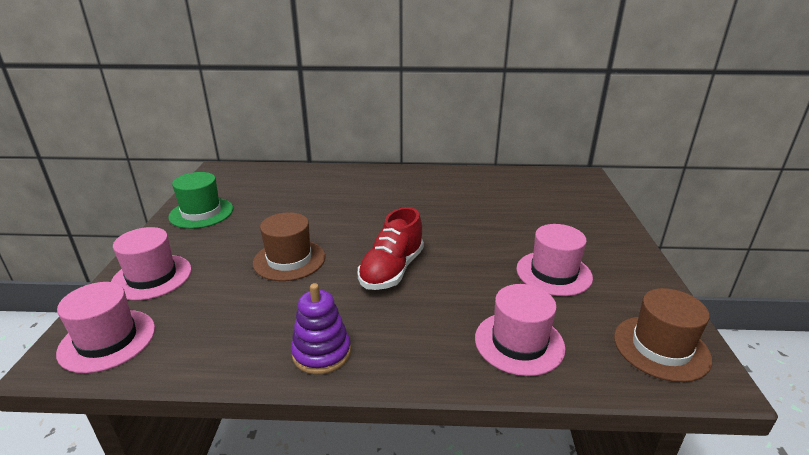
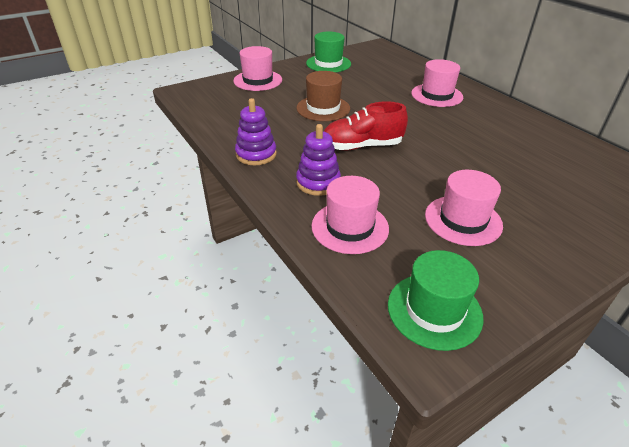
camera: 55 degrees right, 10 degrees up
(107, 340) = (203, 94): pink hat -> pink hat (436, 95)
(426, 329) = (318, 182): none -> purple stacking toy
(661, 348) = (434, 310): brown hat -> green hat

